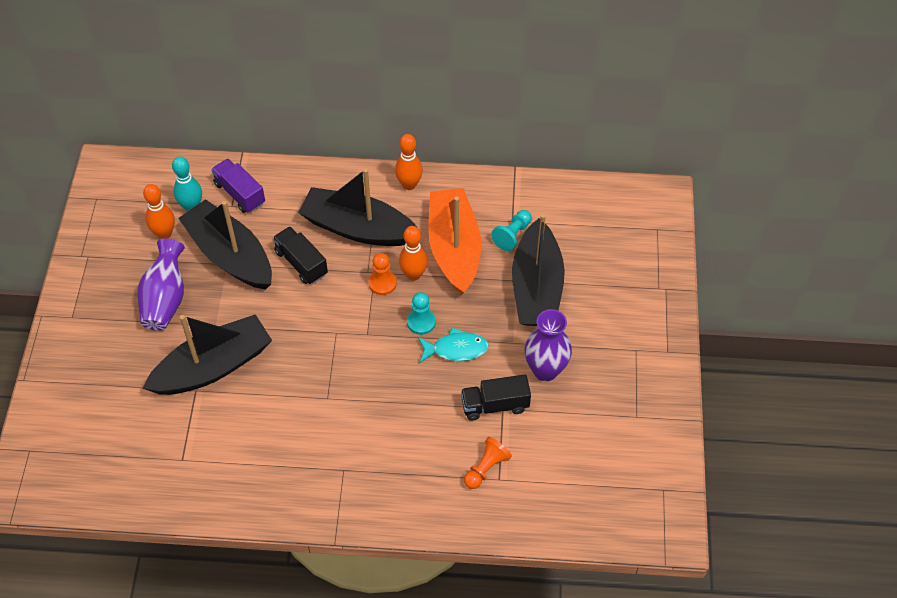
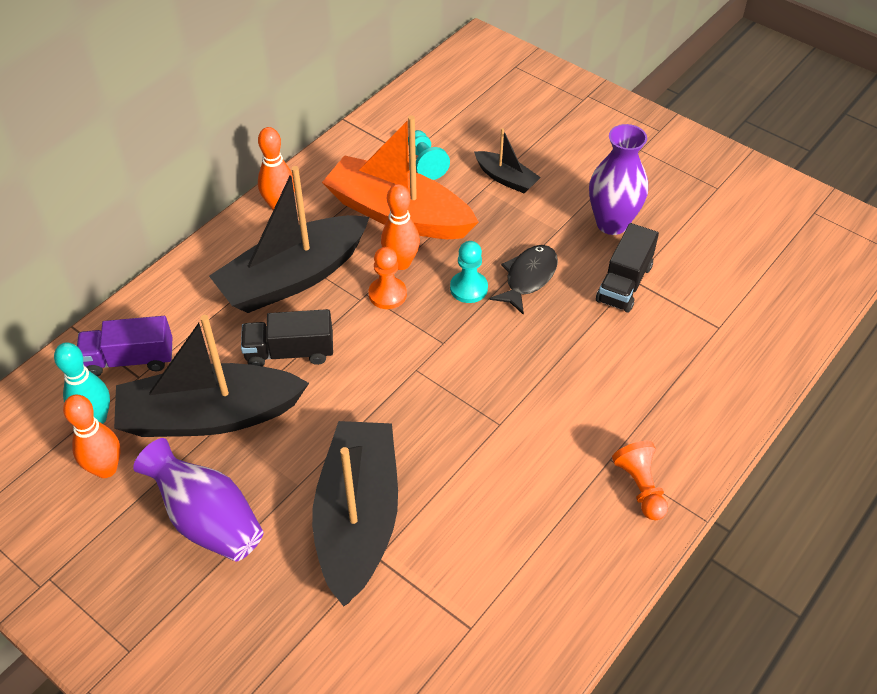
camera: 55 degrees left, 5 degrees down
(456, 349) = (528, 278): turquoise fish -> black fish
(486, 468) = (698, 330): orange pawn -> orange pawn (640, 487)
(536, 287) = (506, 178): black boat -> black boat, size x0.47

